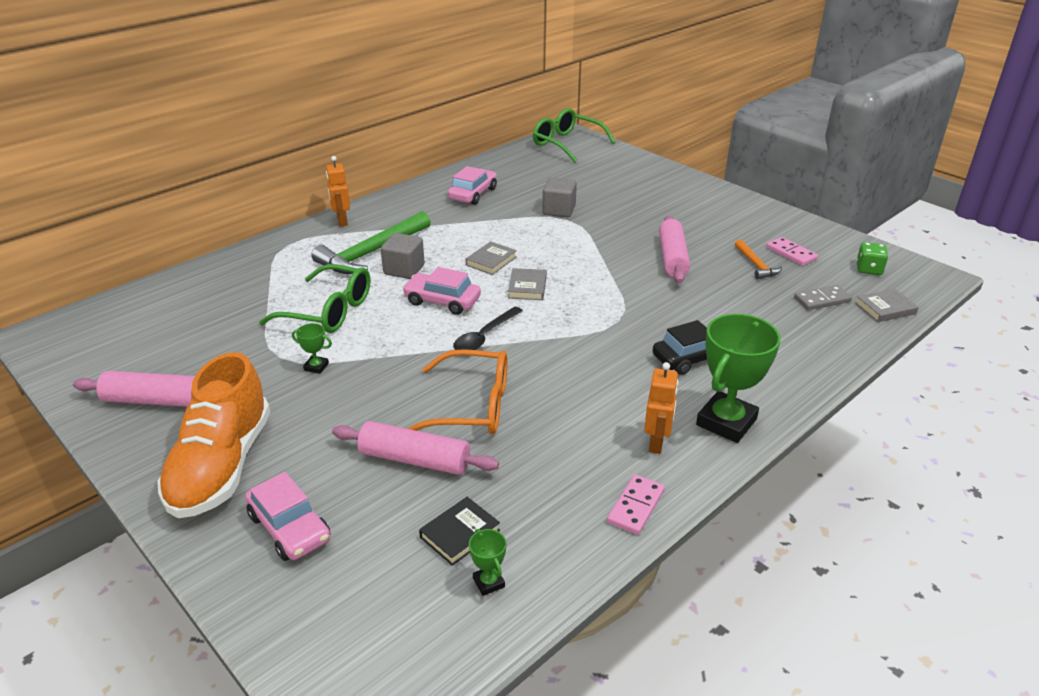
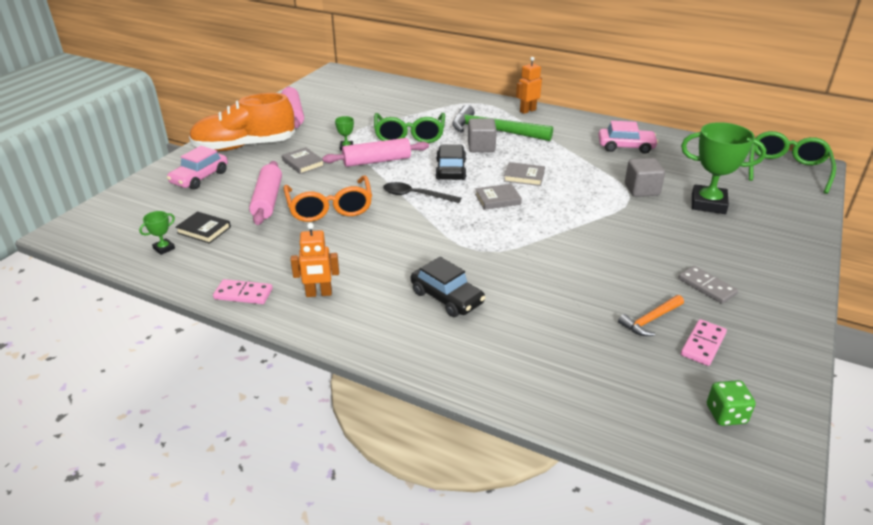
camera: 70 degrees right, 0 degrees up
(442, 301) = (451, 170): pink car -> black car
(672, 258) = (614, 264): pink rolling pin -> pink rolling pin (377, 161)
(726, 422) = (360, 327): green trophy -> green trophy (708, 204)
(822, 300) = (615, 376): grey domino -> grey domino (706, 287)
(885, 308) = (638, 432): grey book -> grey book (303, 163)

